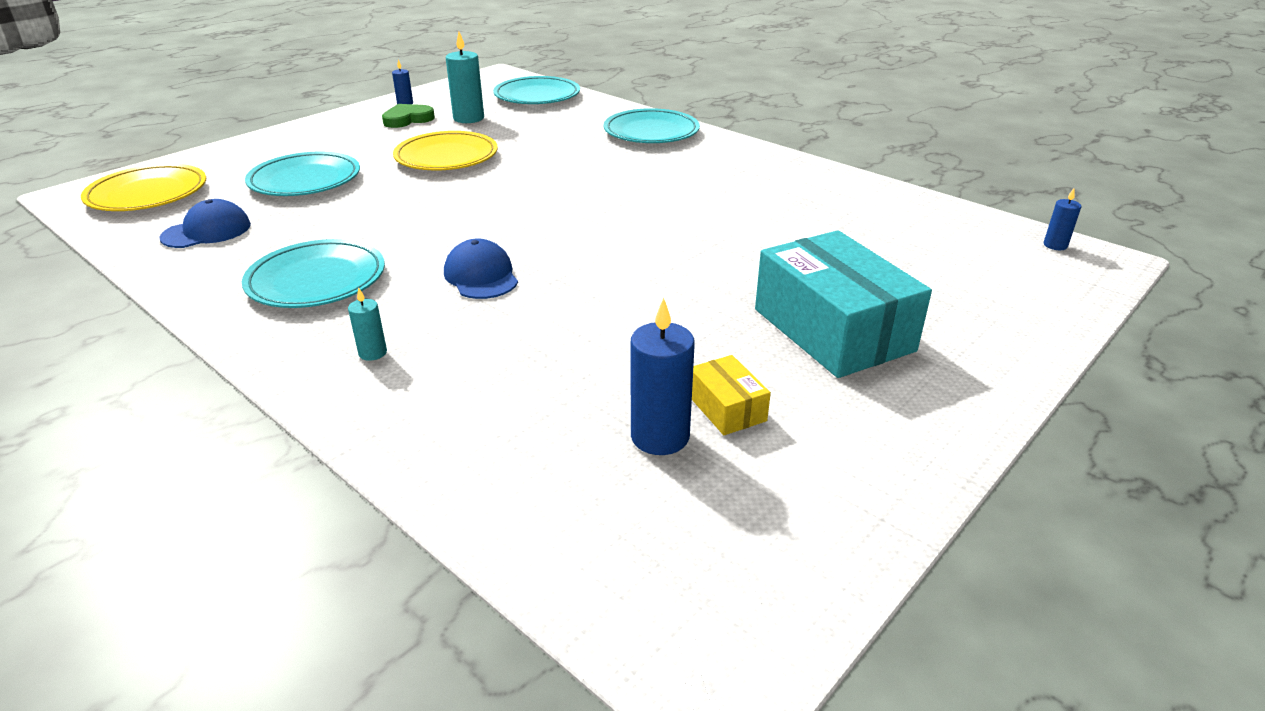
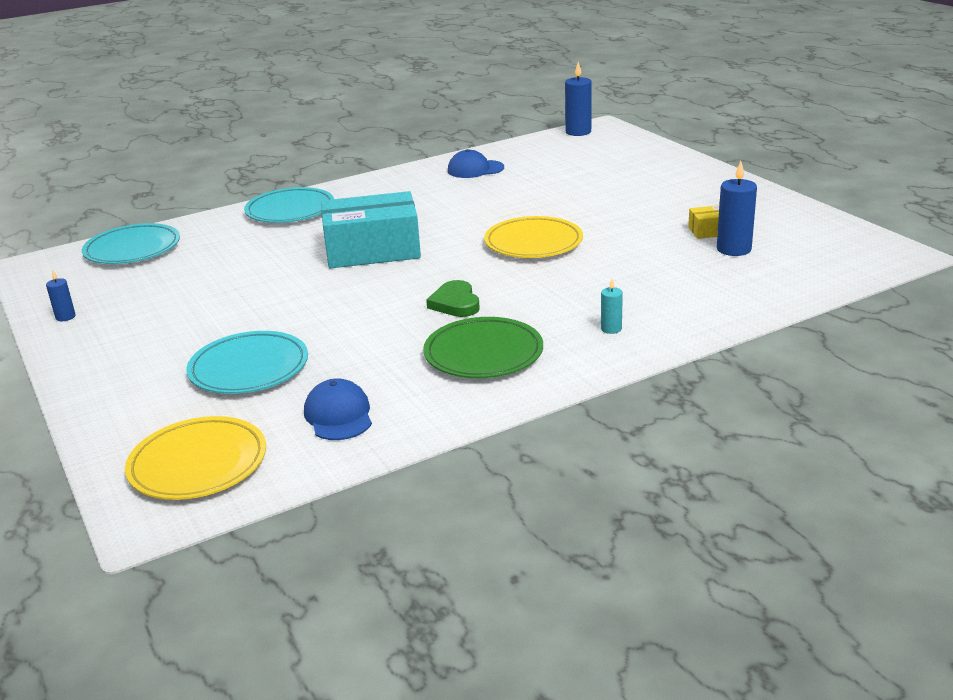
camera: 70 degrees left, 5 degrees down
(316, 280) = (483, 354): turquoise plate -> green plate
(407, 119) = (123, 315): green heart -> green heart (455, 303)
(446, 157) = (258, 297): yellow plate -> yellow plate (533, 243)
(468, 118) = (159, 284): turquoise candle -> none
(481, 276) = (517, 289): blue cap -> blue cap (475, 169)
(833, 330) = (644, 196): turquoise box -> turquoise box (372, 250)
(1055, 245) = (578, 132): blue candle -> blue candle, size x1.86

